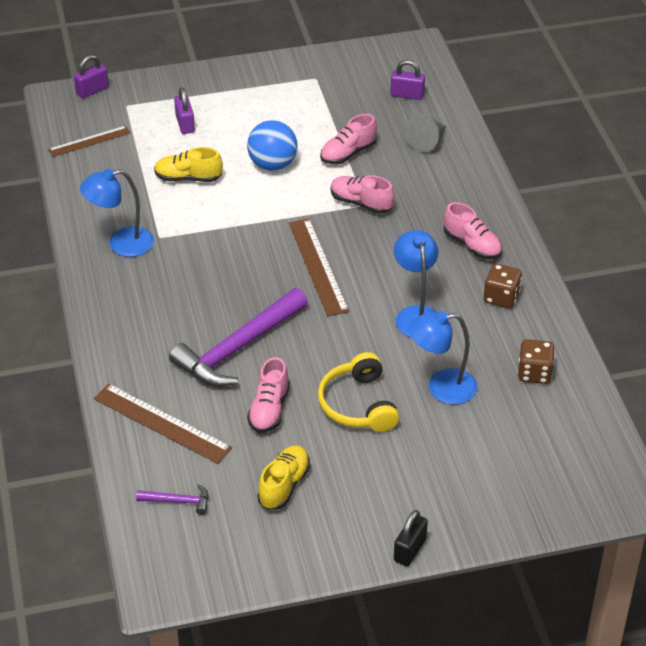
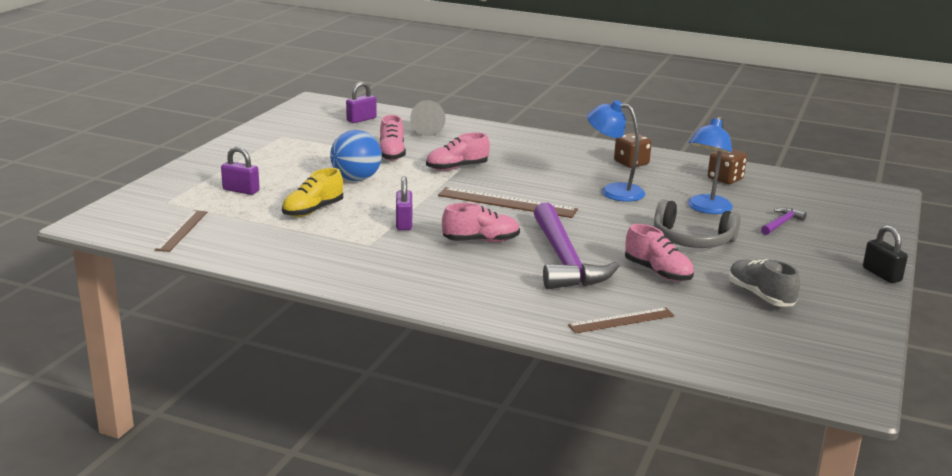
camera: 55 degrees left, 20 degrees down
(92, 90) = (115, 208): purple padlock -> purple padlock (404, 223)
(121, 244) = (350, 262): blue lamp -> none
(162, 423) = (621, 320): brown ruler -> brown ruler, size x0.64
(178, 501) = (736, 346): purple hammer -> purple hammer (781, 223)
(284, 485) = (760, 296): yellow shoe -> grey shoe
(358, 404) = (692, 240): yellow headphones -> grey headphones
(472, 245) = (562, 153): pink shoe -> pink shoe (481, 241)

